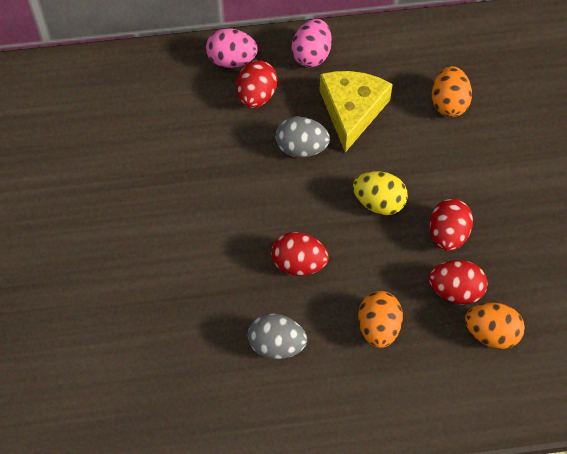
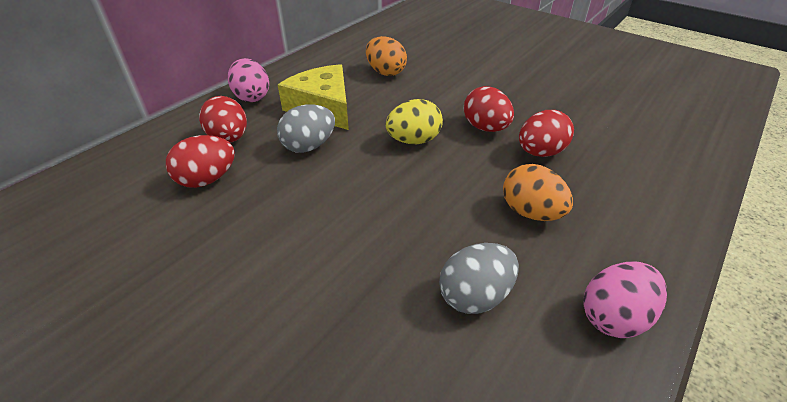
camera: 45 degrees left, 20 degrees down
(231, 60) = (180, 131): pink egg -> pink egg (614, 317)
(298, 263) = (406, 217): red egg -> red egg (207, 179)
(491, 333) = (600, 159): orange egg -> none

